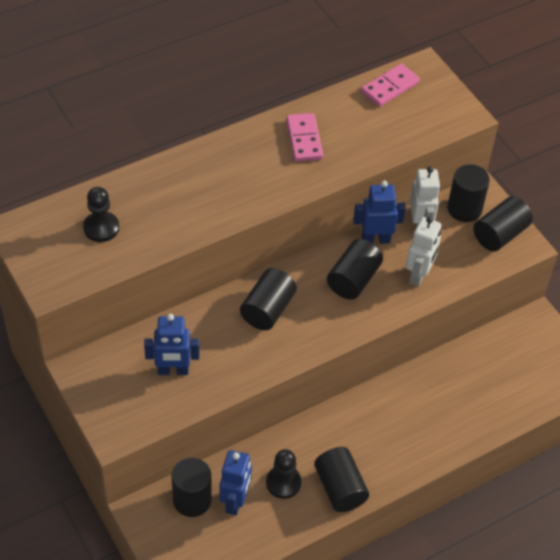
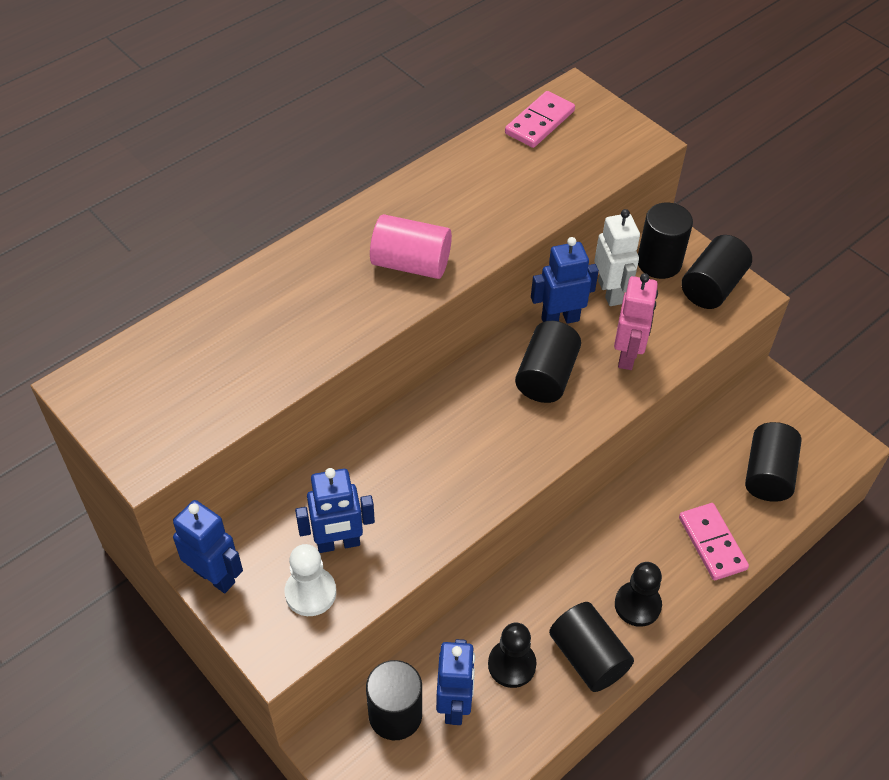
camera: 10 degrees left, 0 degrees up
(83, 377) = (215, 576): none -> blue robot
(101, 228) = (203, 364): black pawn -> black pawn (637, 605)
(146, 400) = (310, 592): none -> white pawn
(264, 180) = (411, 264): none -> pink cylinder
(267, 309) = (445, 435): black cylinder -> black cylinder (767, 474)
(304, 139) = (449, 203): pink domino -> pink domino (712, 543)
(419, 275) = (627, 355): white robot -> pink robot

